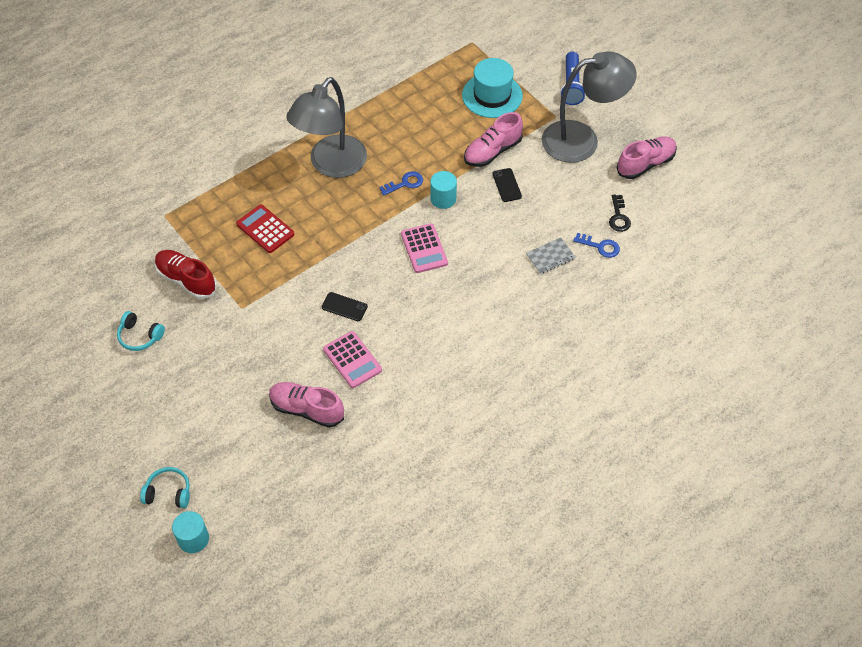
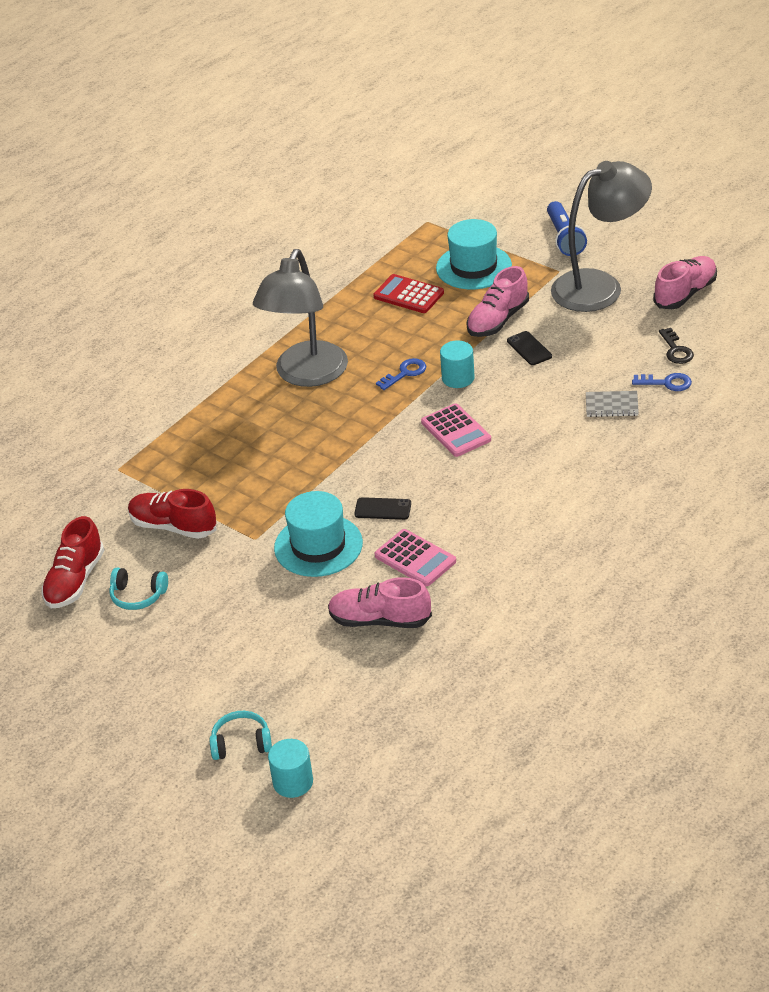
camera: 10 degrees left, 15 degrees down
(99, 310) = (75, 581): none -> red shoe
(265, 229) = (251, 455): red calculator -> red calculator (408, 295)
(285, 327) = (318, 546): none -> turquoise hat
(550, 257) = (611, 405): grey notebook -> grey notebook turned 45 degrees clockwise

